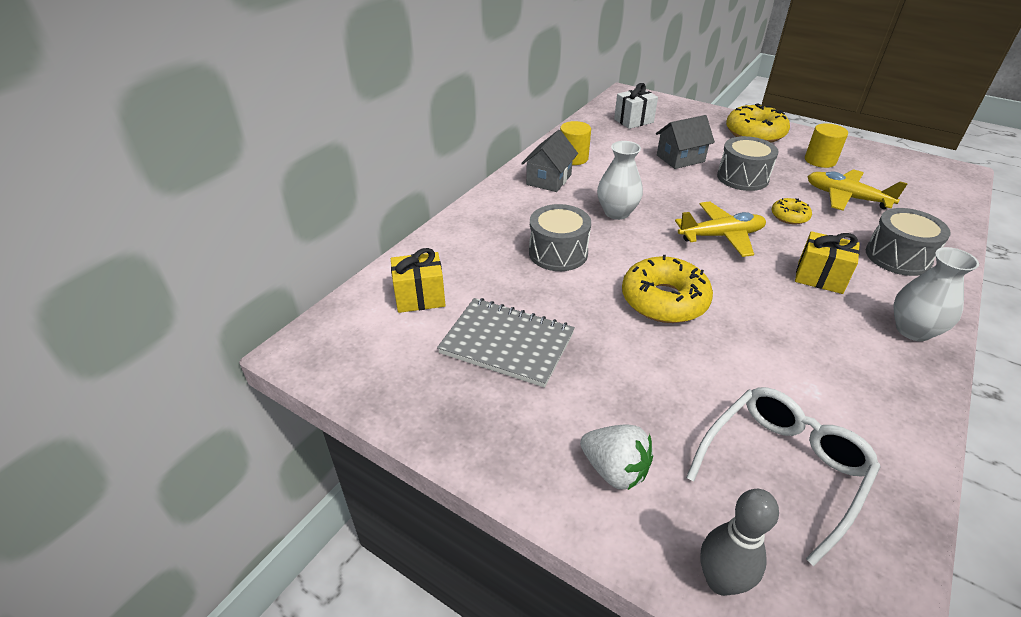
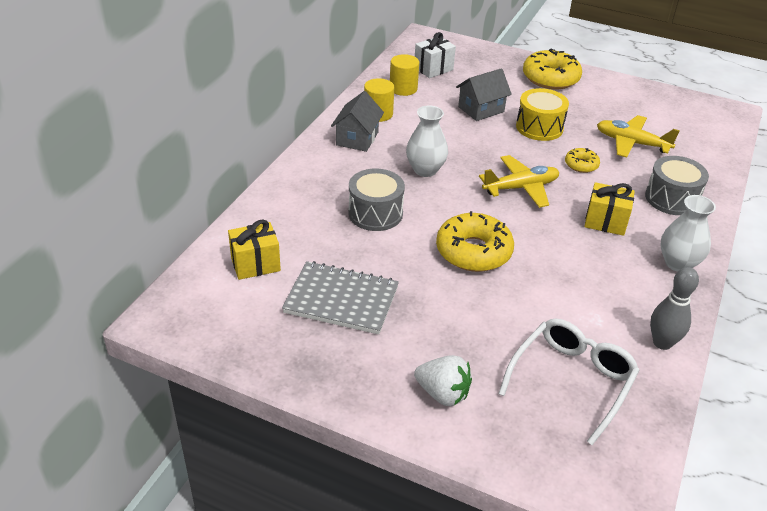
camera: 10 degrees left, 0 degrees up
(720, 581) = (526, 462): grey bowling pin -> grey bowling pin (662, 343)
(742, 178) = (539, 127): grey drum -> yellow drum
(820, 160) = (610, 105): yellow cylinder -> yellow cylinder (403, 88)

